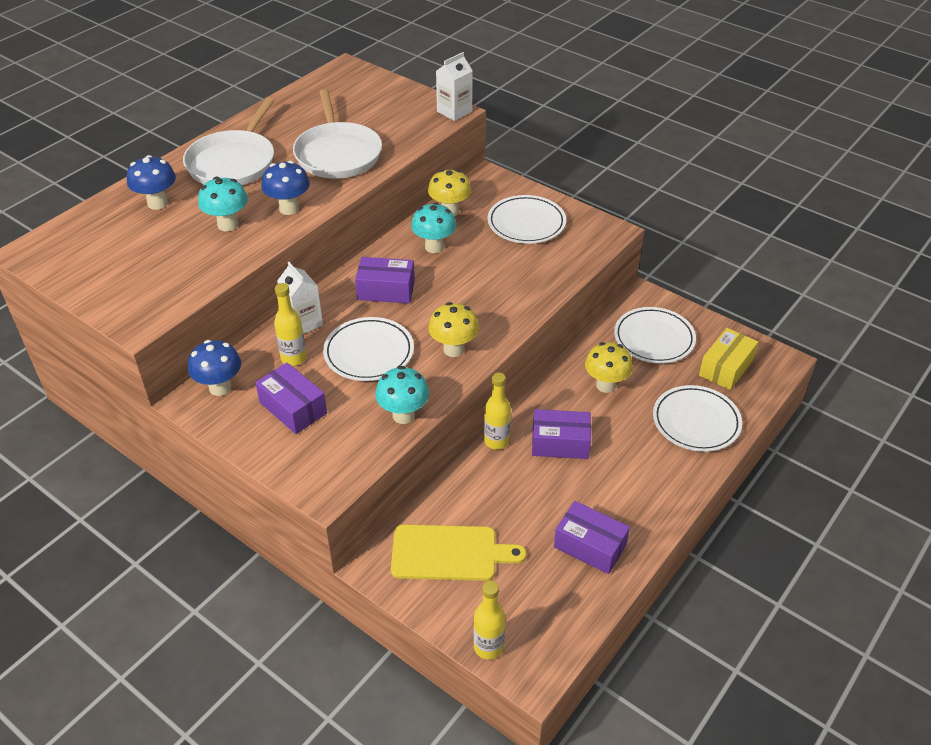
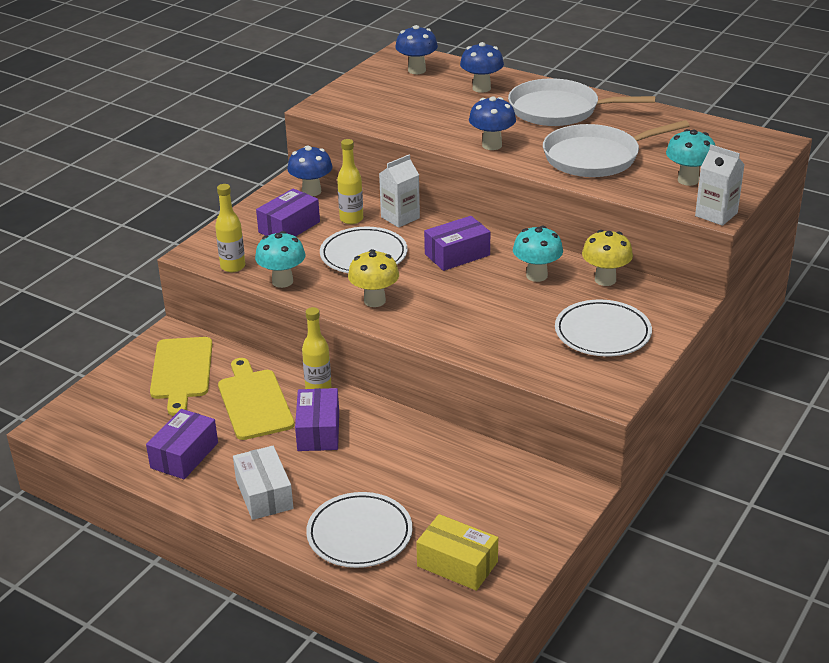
camera: 85 degrees right, 10 degrees down
(83, 243) = (417, 70): none -> blue mushroom
(228, 225) = (458, 122): turquoise mushroom -> turquoise mushroom (688, 180)
(386, 290) = (457, 254): purple box -> purple box turned 60 degrees clockwise
(488, 647) = (82, 400): yellow bottle -> yellow bottle (233, 266)
(510, 490) = (254, 402): none -> yellow cutting board
(605, 385) = (410, 461): yellow mushroom -> none
(647, 483) = (264, 494): none -> white box
(654, 338) = (498, 500): white plate -> none

